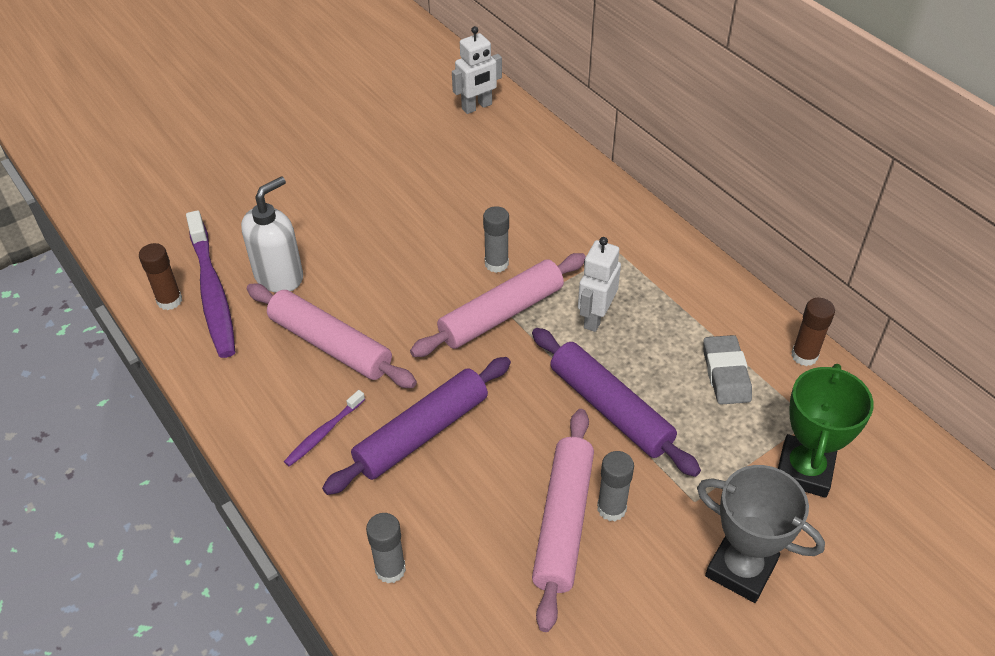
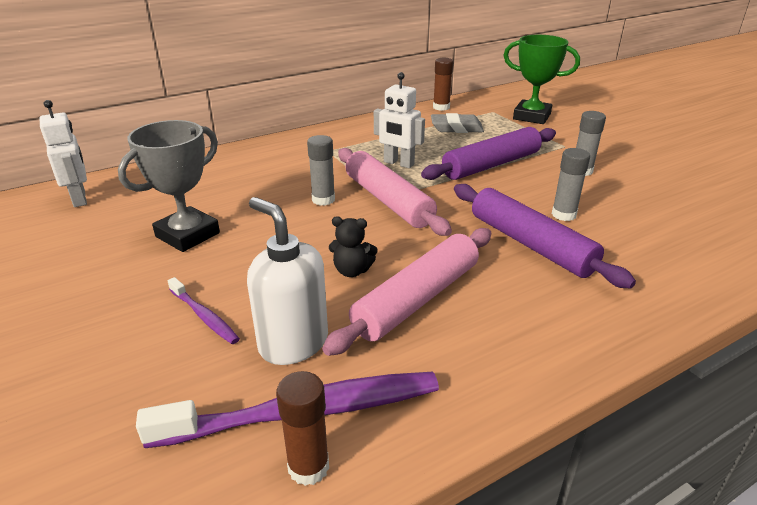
camera: 85 degrees left, 15 degrees down
(323, 433) = (542, 303): purple toothbrush -> purple toothbrush (204, 316)
(371, 299) = (352, 271): none -> black teddy bear
(390, 569) = (684, 264): grey glue stick -> grey glue stick (563, 215)
(563, 522) = (601, 188): pink rolling pin -> none
(741, 569) = (611, 138): grey trophy -> grey trophy (188, 235)

